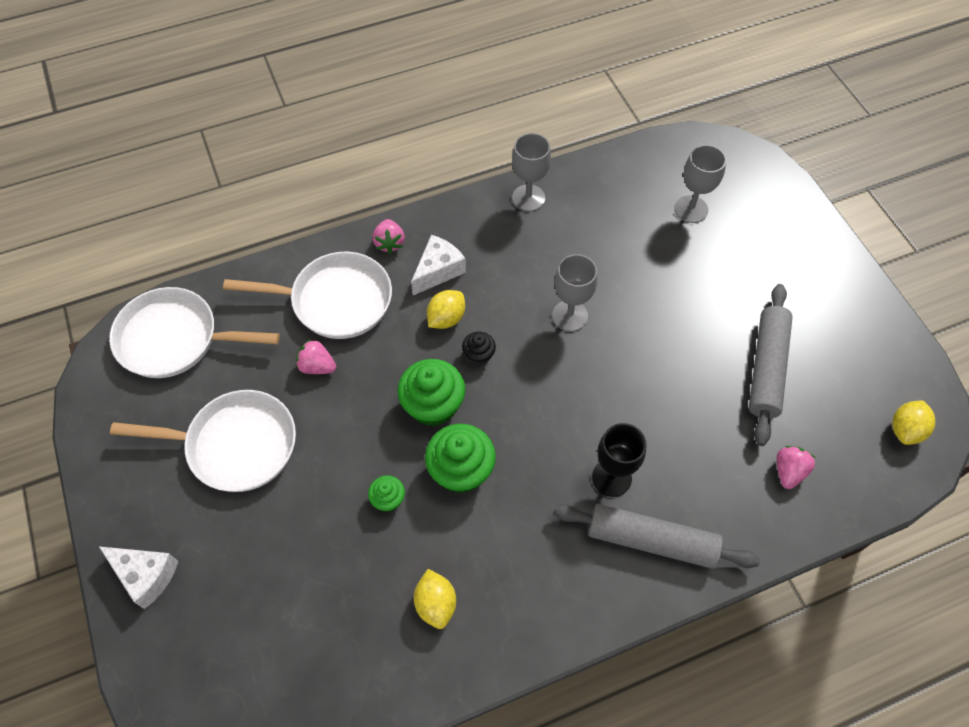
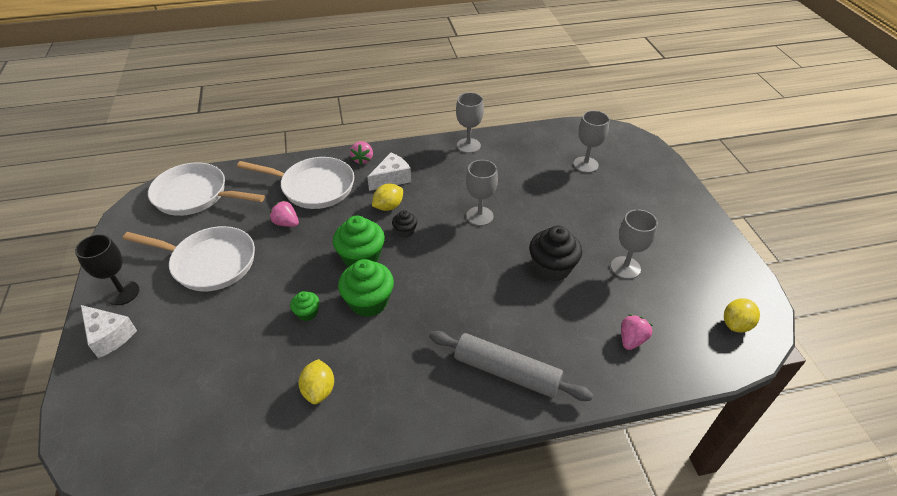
camera: 10 degrees right, 15 degrees down
(611, 478) = (485, 323): black goblet -> black goblet (123, 293)
(677, 382) = (552, 268): none -> black cupcake
(766, 368) = (625, 267): grey rolling pin -> grey goblet

